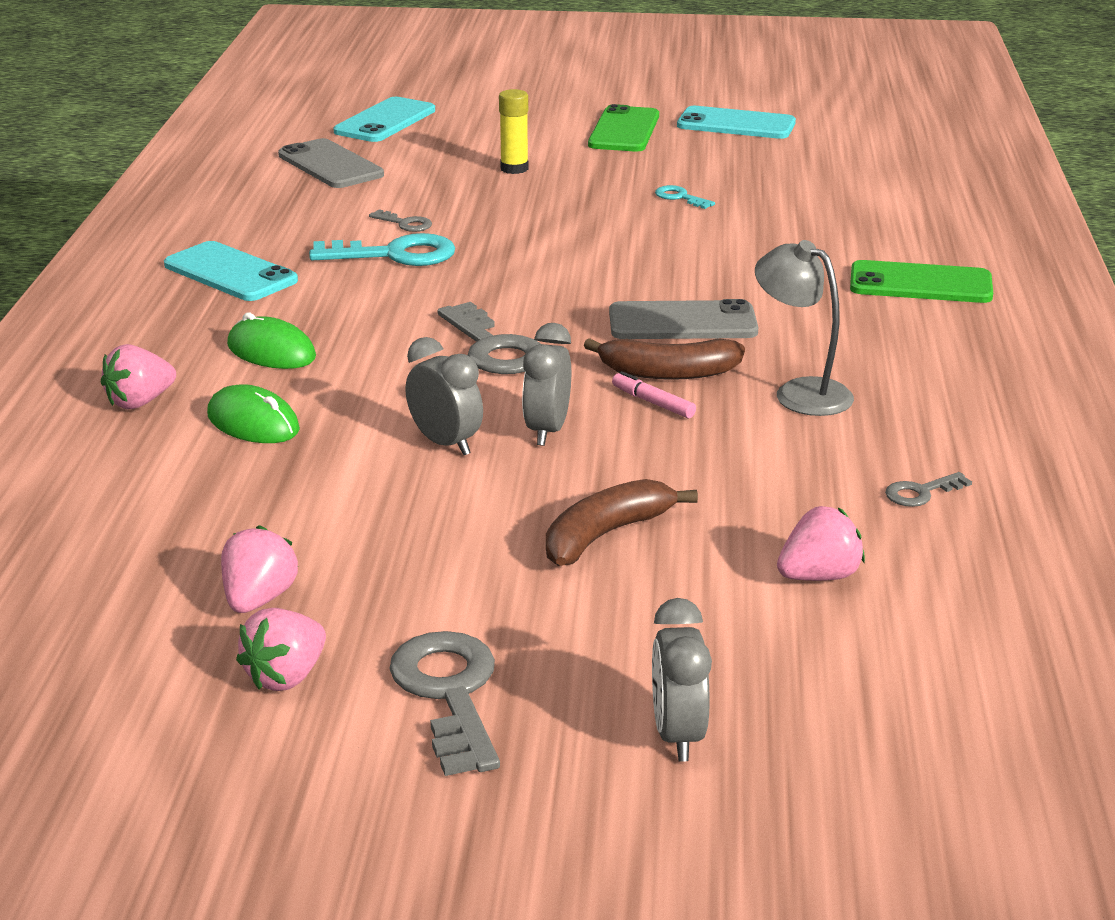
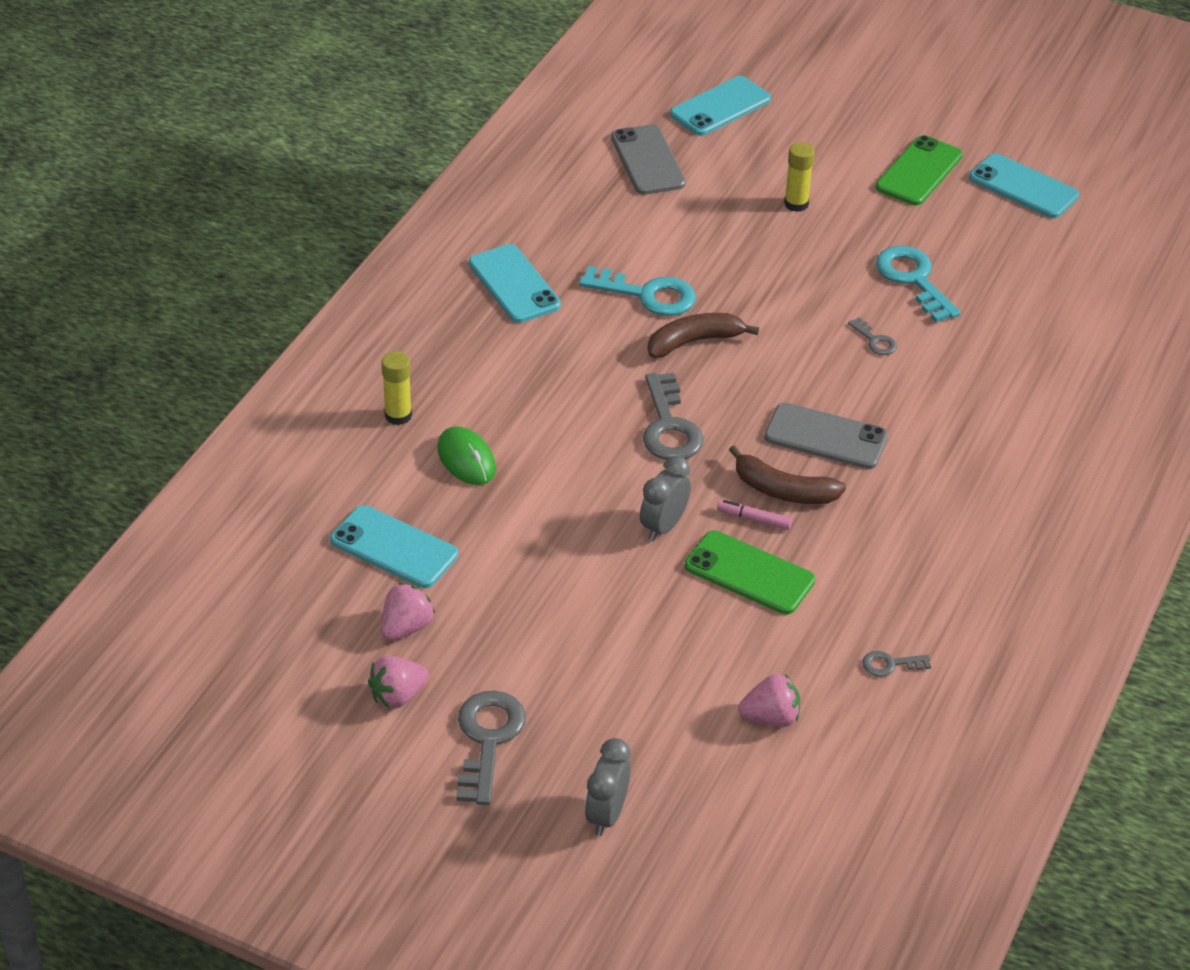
camera: 20 degrees right, 15 degrees up
(140, 402) = (398, 415): pink strawberry -> yellow glue stick
(198, 523) = (394, 547): none -> turquoise phone
(271, 351) = (508, 385): green mouse -> none
(405, 224) = (673, 256): grey key -> grey key (875, 341)
(445, 444) = (587, 519): grey clock -> none
(605, 535) = (651, 638): brown banana -> brown banana (694, 341)
(653, 403) = (754, 519): pink marker -> pink marker turned 45 degrees counterclockwise
(679, 197) = (913, 279): turquoise key -> turquoise key, size x2.00
(800, 392) = (868, 539): grey lamp -> none
(920, 284) = (1043, 443): green phone -> green phone (749, 573)

